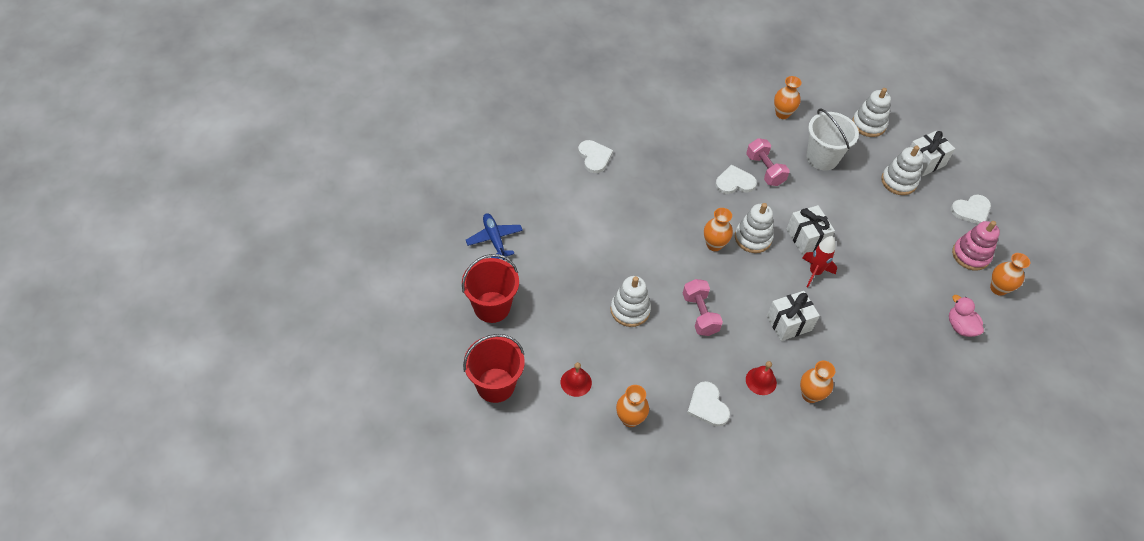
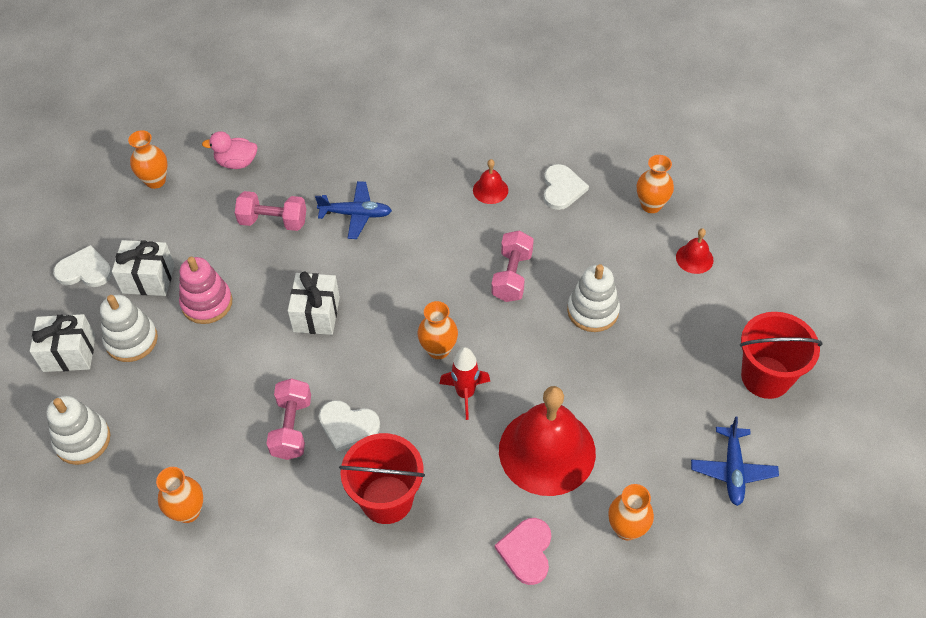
camera: 150 degrees left, 0 degrees up
(495, 385) = (789, 287): red bucket -> red bucket (386, 499)
(594, 157) = (526, 551): white heart -> pink heart
(611, 210) = (547, 451): none -> red bell
(753, 238) = (383, 339): white stacking toy -> none
(789, 323) = (417, 231): white gift -> white gift (148, 279)
(810, 395) = (449, 161): orange vase -> orange vase (626, 528)
(815, 272) = (342, 271): red rocket -> red rocket (465, 394)
(822, 158) = (197, 414): white bucket -> none
(841, 319) = (356, 214): none -> blue plane
(891, 290) = (273, 221): none -> pink dumbbell
(960, 326) = (236, 163): pink duck -> pink duck turned 90 degrees clockwise
(970, 255) = (145, 223): pink stacking toy -> pink stacking toy (207, 303)

